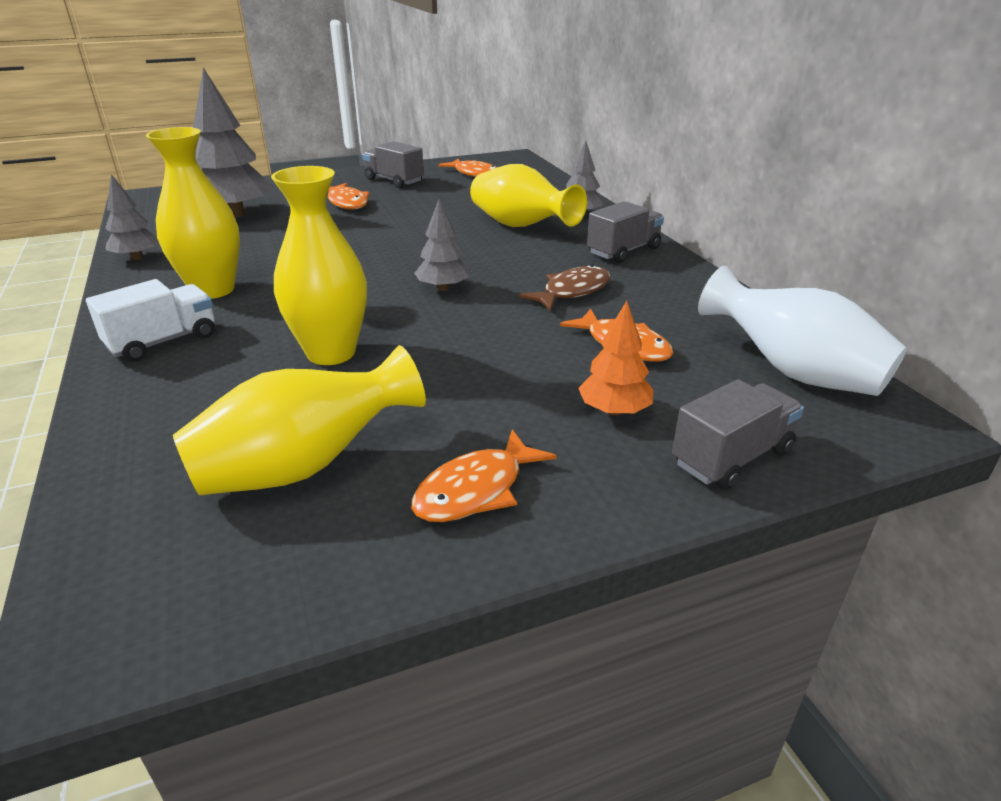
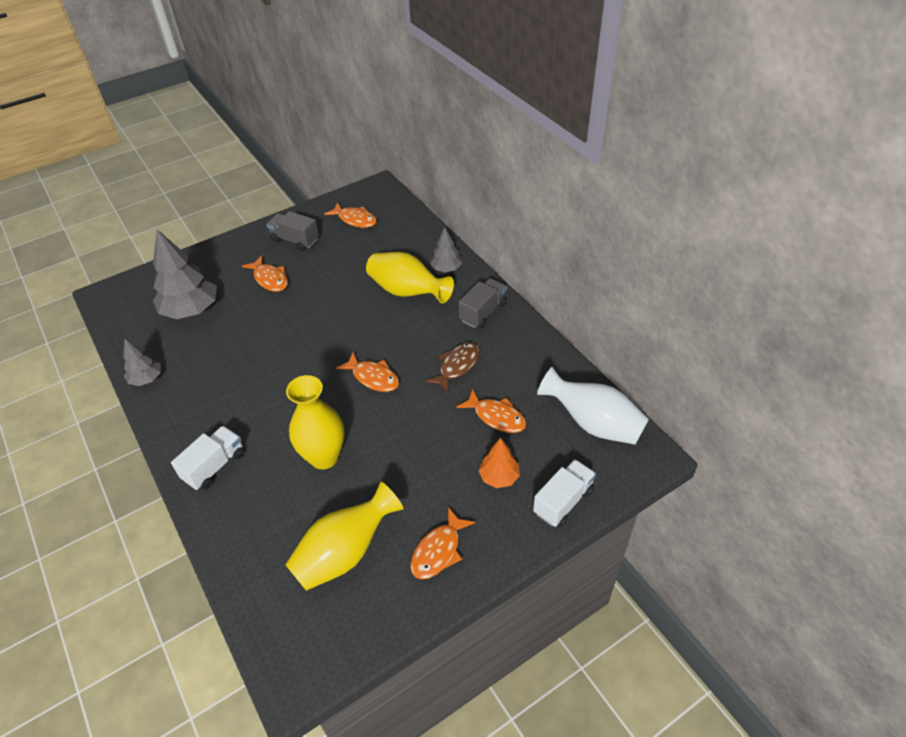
camera: 10 degrees left, 15 degrees up
(213, 290) = (220, 407): yellow vase -> none
(443, 288) = (373, 377): grey tree -> orange fish
(731, 457) = (563, 501): grey truck -> white truck

